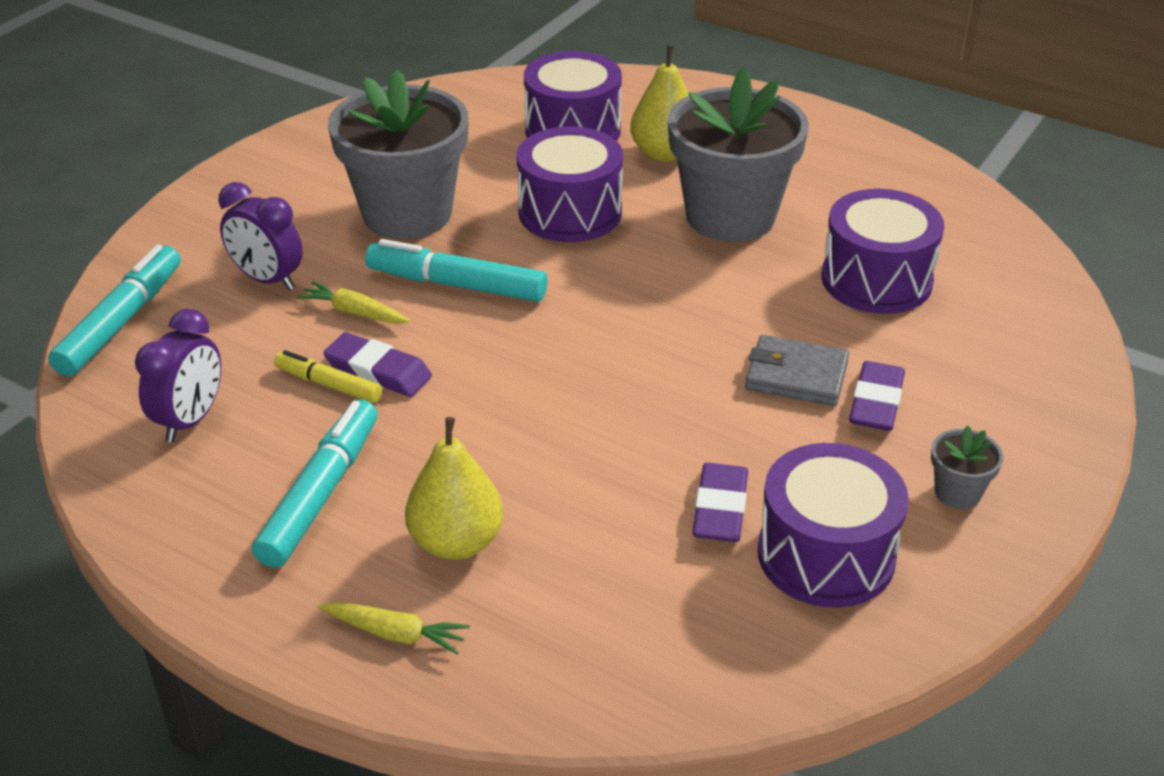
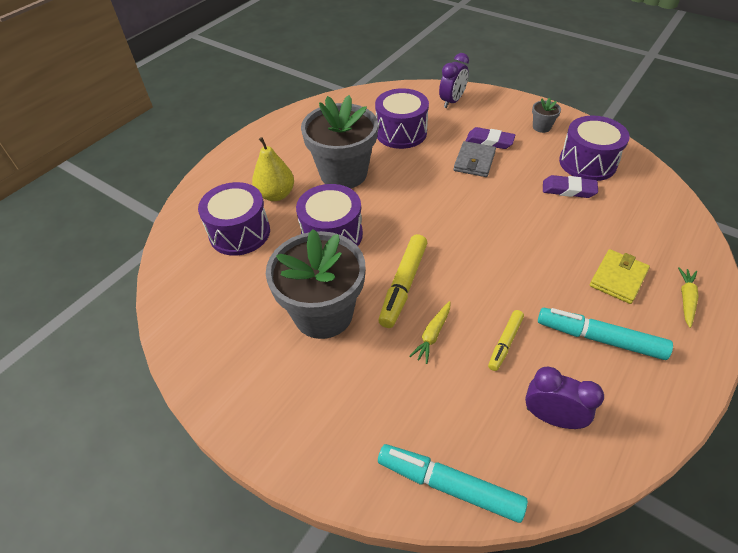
camera: 85 degrees left, 10 degrees up
(268, 279) = (396, 389): purple clock -> purple clock (452, 101)
(378, 371) = (489, 319): purple eraser -> none
(456, 285) = (403, 285): turquoise marker -> yellow marker
(456, 542) = (618, 278): yellow pear -> yellow wallet

